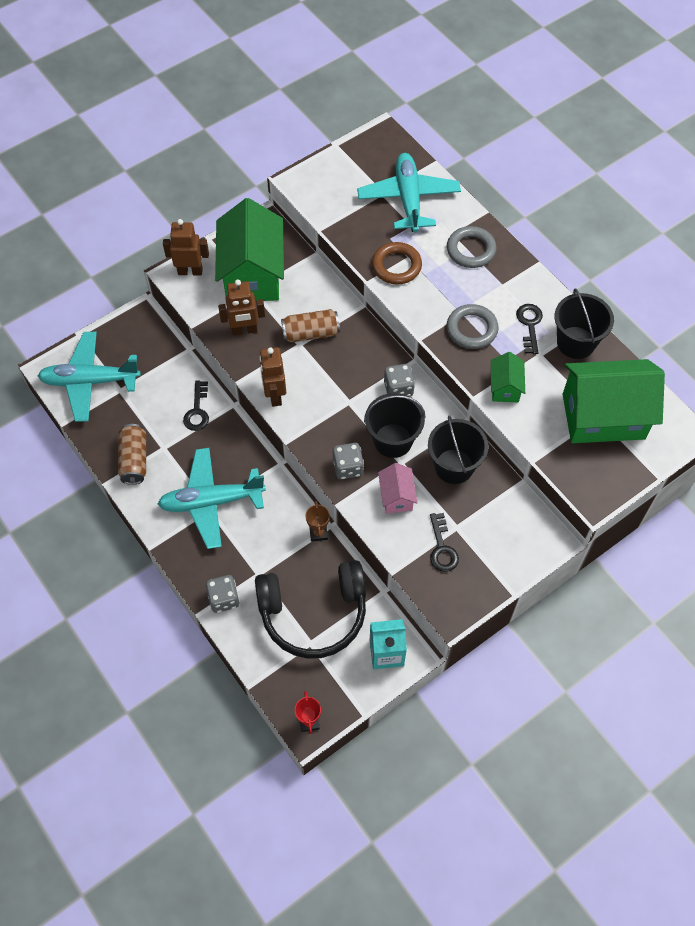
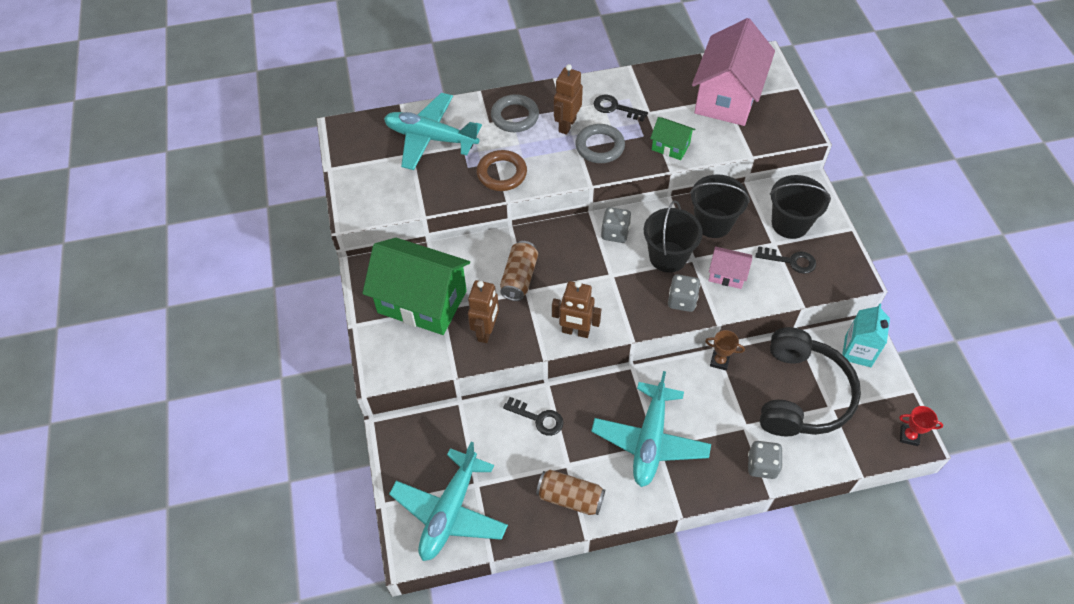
camera: 65 degrees left, 5 degrees down
(190, 271) = (385, 355): brown robot -> brown robot (567, 125)
(576, 342) = (648, 86): black bucket -> black bucket (790, 223)
(603, 416) = (727, 97): green house -> pink house

